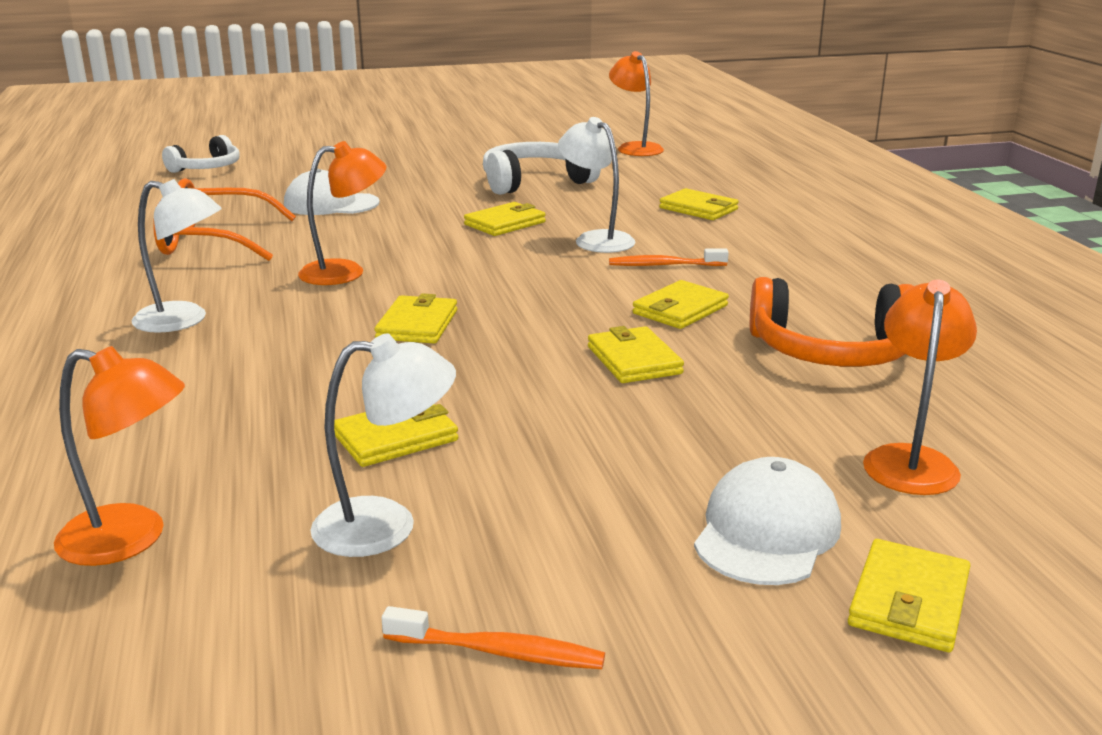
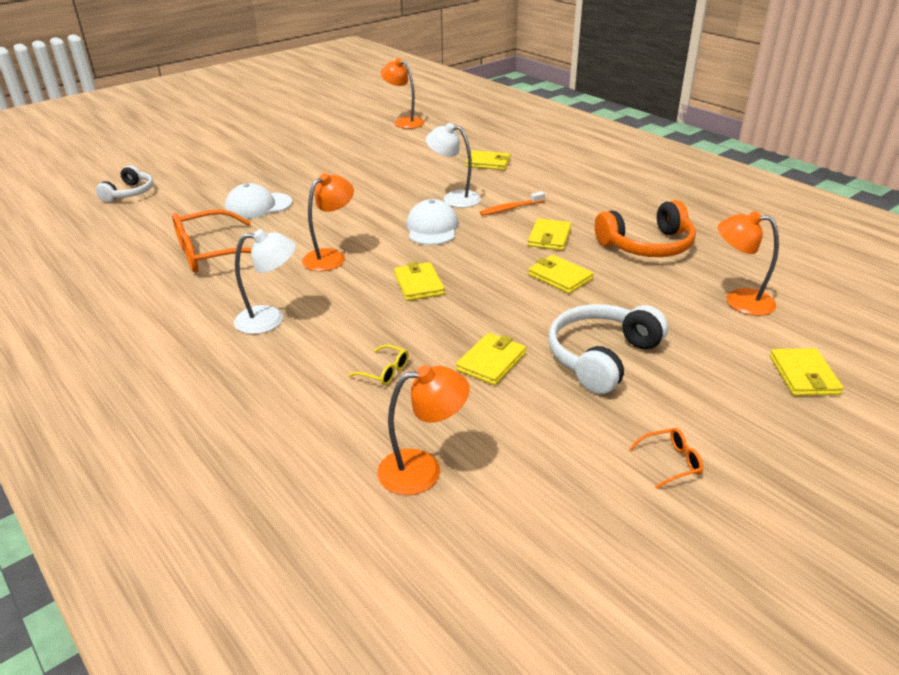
camera: 25 degrees left, 10 degrees up
(240, 411) = (384, 371): none -> yellow glasses
(386, 526) = (546, 415): white lamp -> none
(499, 652) = (671, 462): orange toothbrush -> orange glasses
(505, 223) = (388, 197): yellow wallet -> none
(535, 182) = (372, 161): white headphones -> white headphones (602, 357)
(767, 531) = (717, 359): white cap -> white cap (432, 228)
(910, 460) = (739, 301): orange lamp -> orange lamp turned 60 degrees counterclockwise

